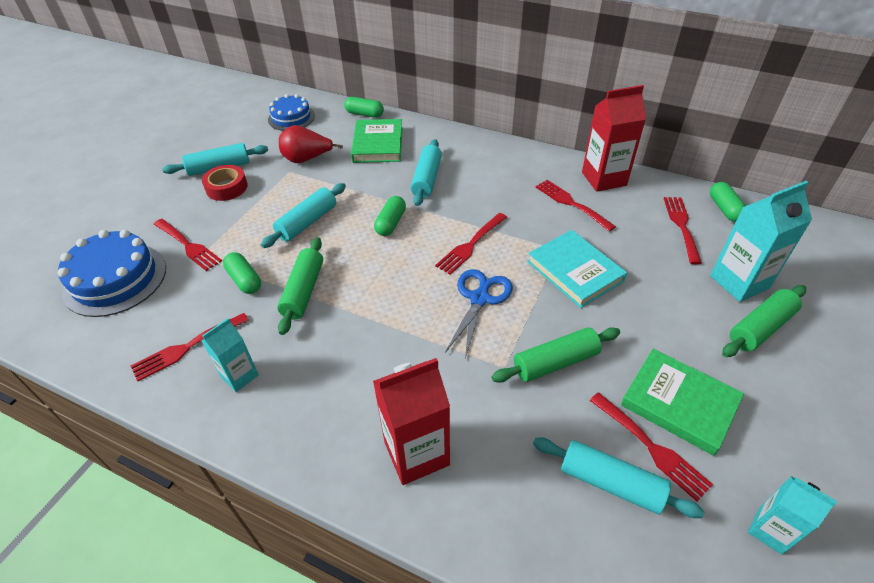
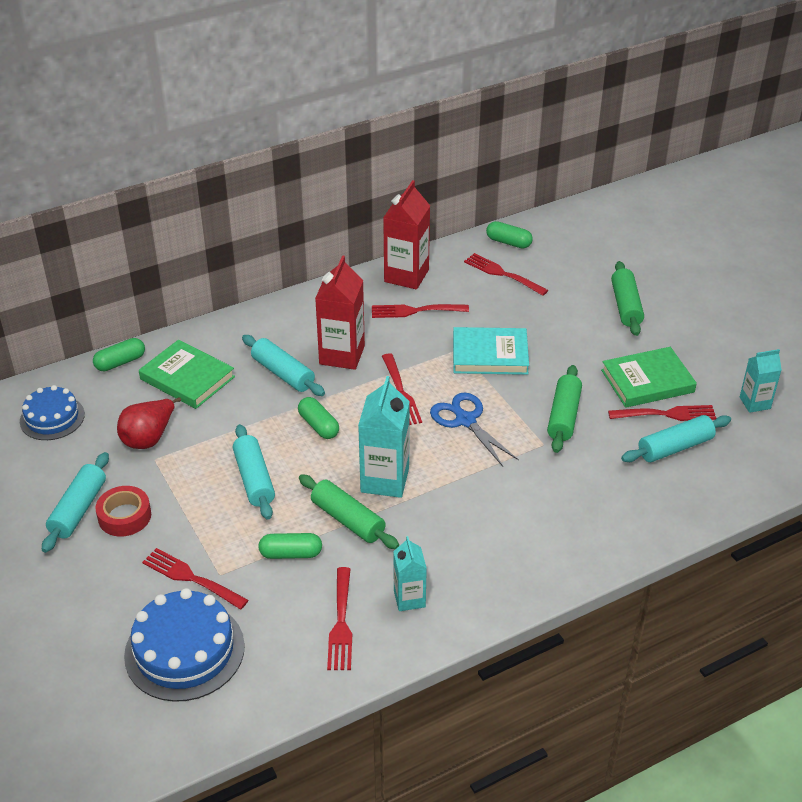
camera: 55 degrees left, 5 degrees down
(188, 245) = (191, 578): red fork -> red fork turned 135 degrees counterclockwise
(416, 453) = (576, 527): red carton -> red carton (342, 355)
(739, 282) = (581, 286): turquoise carton -> turquoise carton (385, 480)

